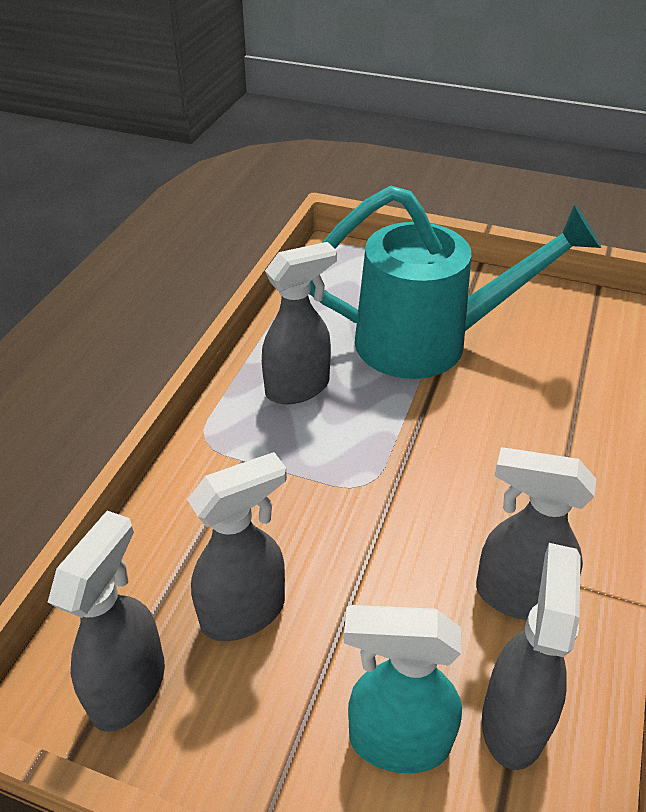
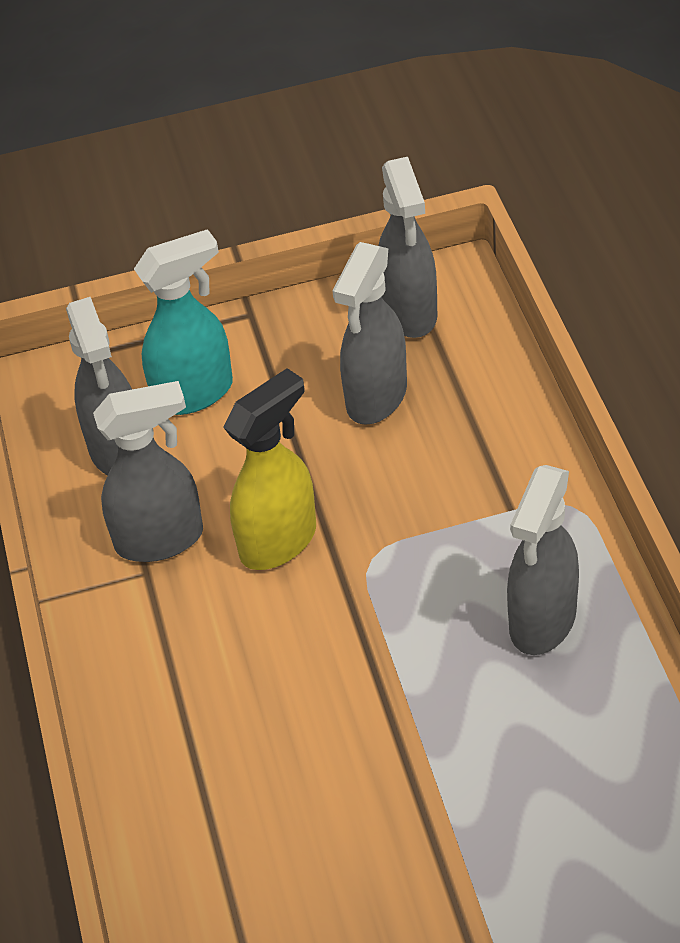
camera: 150 degrees right, 5 degrees up
(421, 535) = (279, 541): none -> yellow spray bottle
(429, 342) = (450, 794): turquoise watering can -> none

